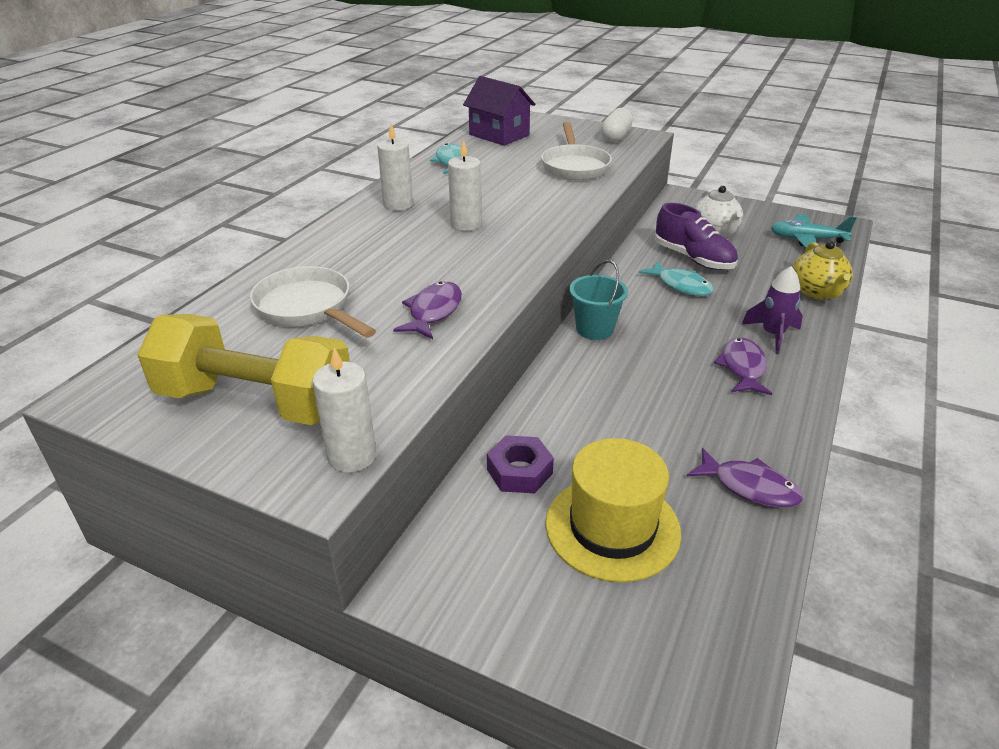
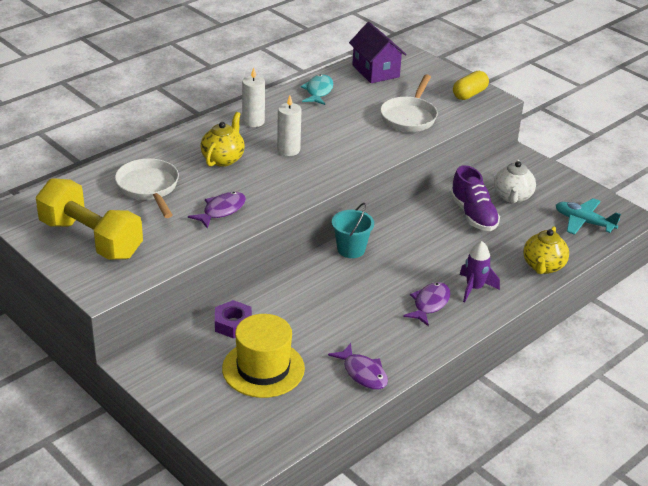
camera: 20 degrees right, 0 degrees up
(352, 456) = (124, 282): white candle -> none
(389, 251) = (223, 159): none -> yellow teapot
(615, 136) = (469, 94): white capsule -> yellow capsule
(680, 285) = (442, 234): turquoise fish -> none

